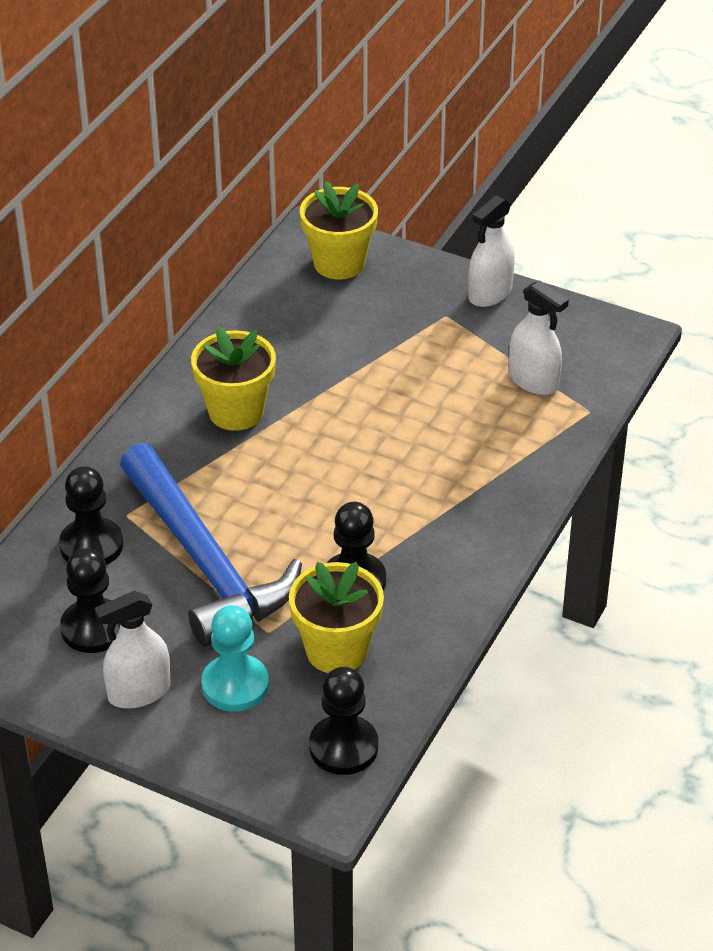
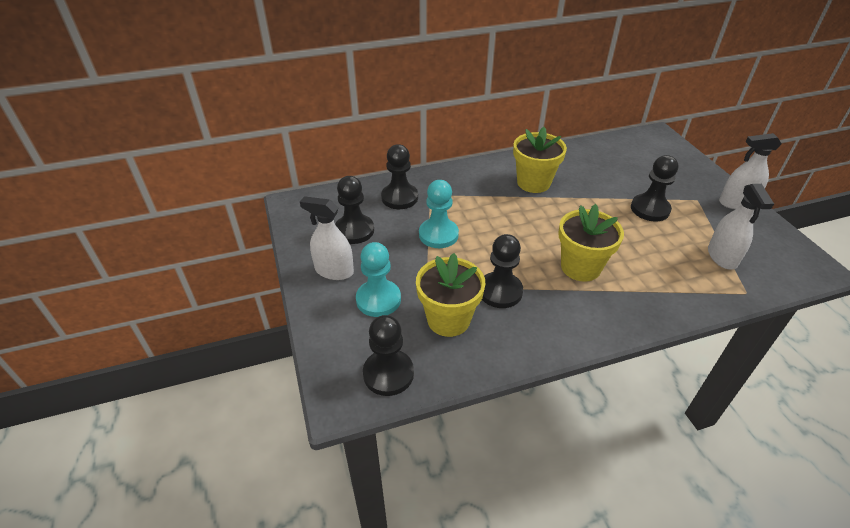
camera: 45 degrees right, 0 degrees up
(205, 561) = (438, 235): blue hammer -> turquoise pawn
(339, 263) = (659, 151): yellow flower pot -> yellow flower pot (580, 267)
(407, 363) = (650, 209): none -> black pawn

